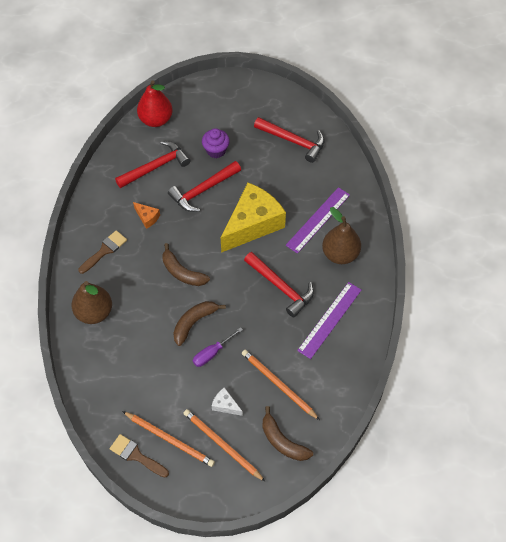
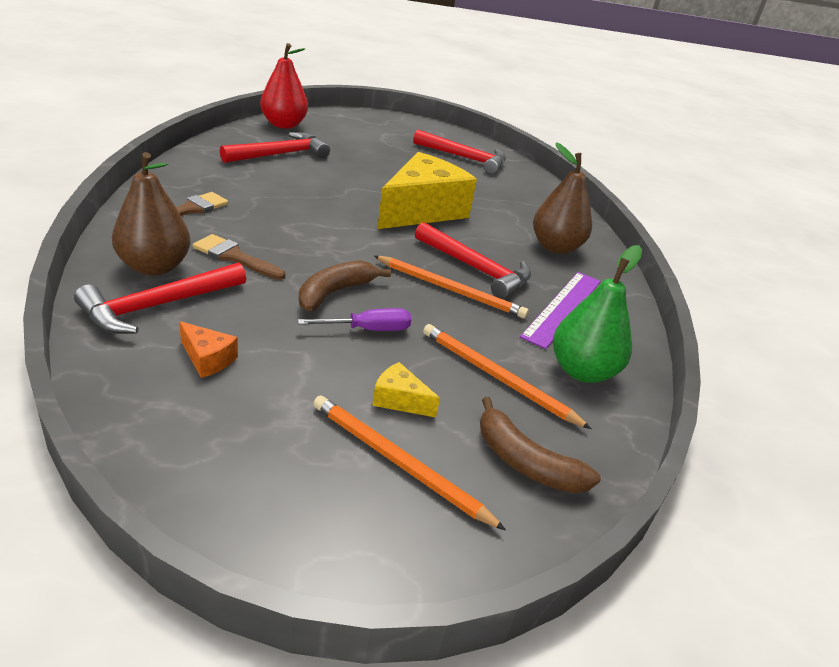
camera: 10 degrees left, 25 degrees down
(136, 455) = (198, 472): brown brush -> brown brush (234, 257)
(147, 217) = (263, 189): orange cheese -> orange cheese (207, 359)
(170, 439) = (281, 448): orange pencil -> orange pencil (450, 290)
(182, 272) = (315, 241): brown banana -> none
(203, 190) = (347, 178): red hammer -> red hammer (158, 306)
(212, 353) = (368, 329): purple screwdriver -> purple screwdriver turned 150 degrees counterclockwise
(216, 150) = (364, 153): purple cupcake -> none
(225, 405) = (399, 400): white cheese -> yellow cheese
(318, 220) = (514, 216): purple ruler -> none
(327, 375) = (582, 371): none -> green pear

